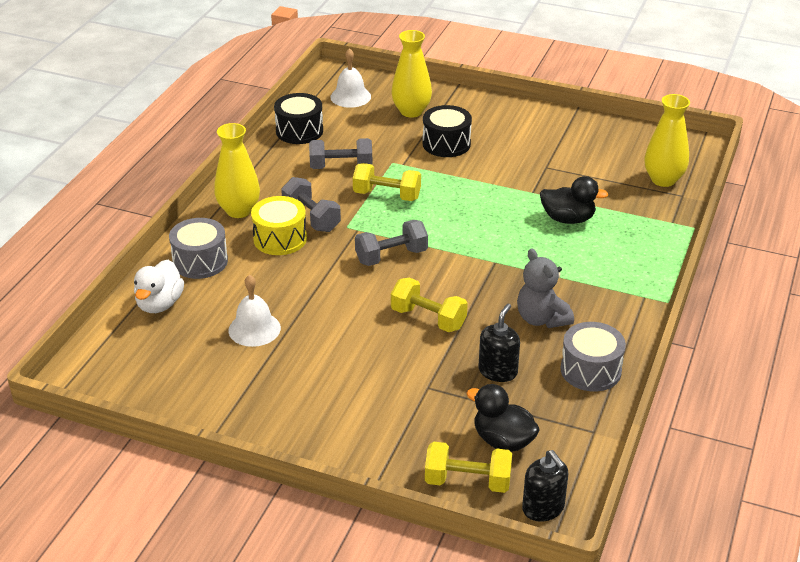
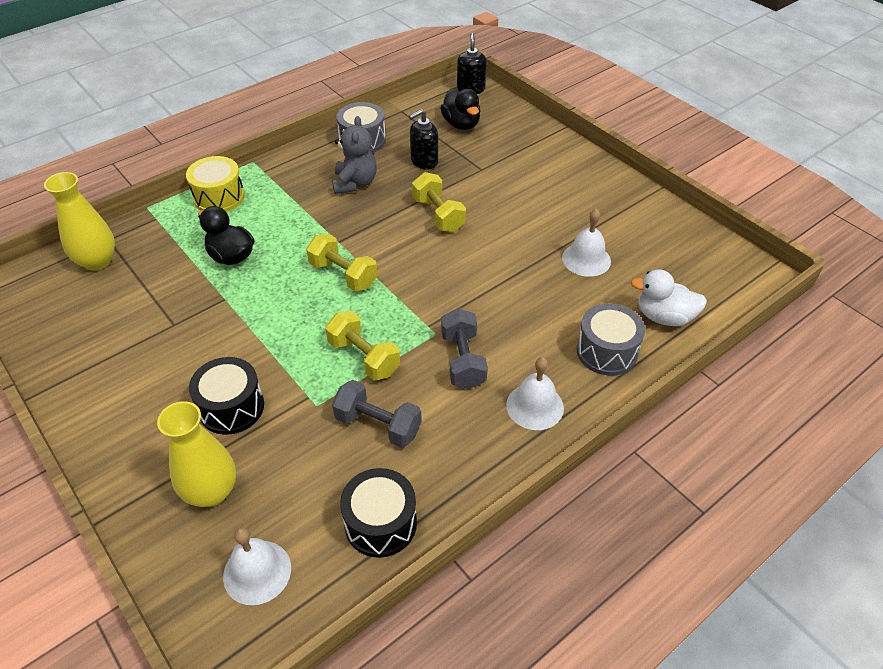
camera: 150 degrees left, 10 degrees up
(160, 304) = (664, 317): white duck -> white duck turned 120 degrees counterclockwise
(239, 210) = (535, 406): yellow vase -> white bell
(280, 239) = (511, 347): yellow drum -> yellow drum (219, 197)
(391, 256) = (420, 282): grey dumbbell -> none
(467, 481) = (502, 113): yellow dumbbell -> yellow dumbbell (343, 275)

